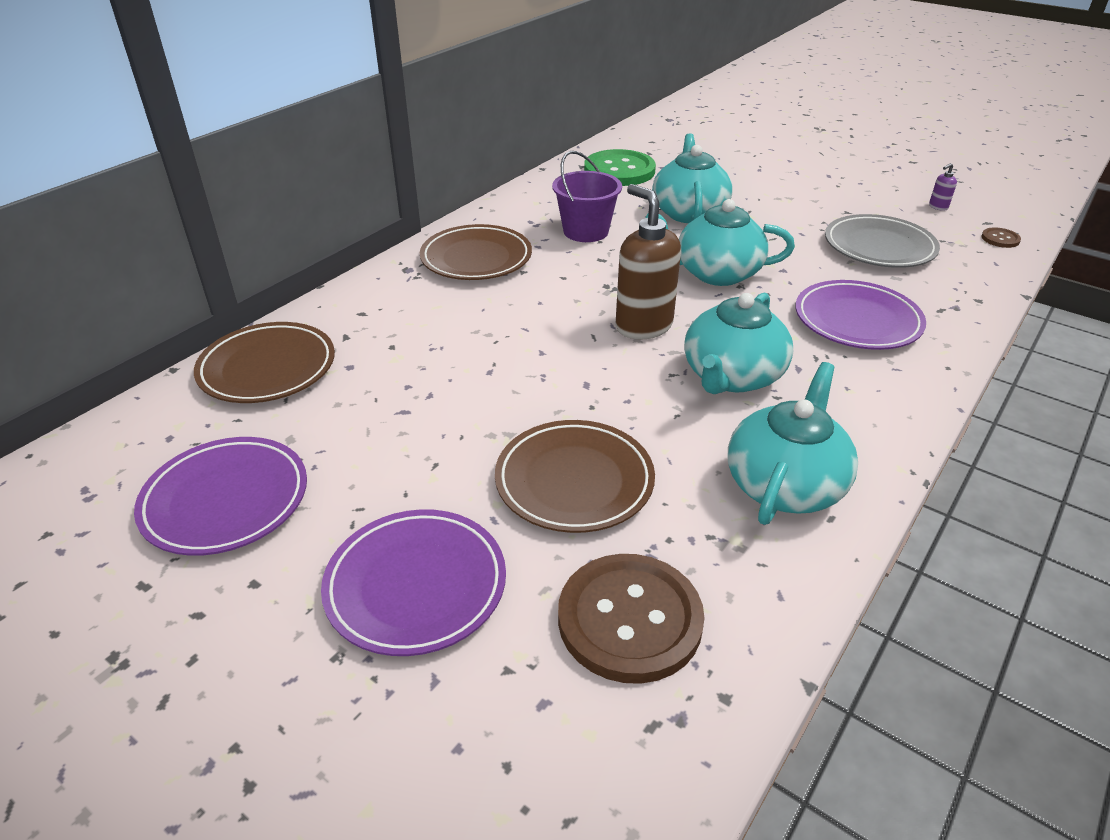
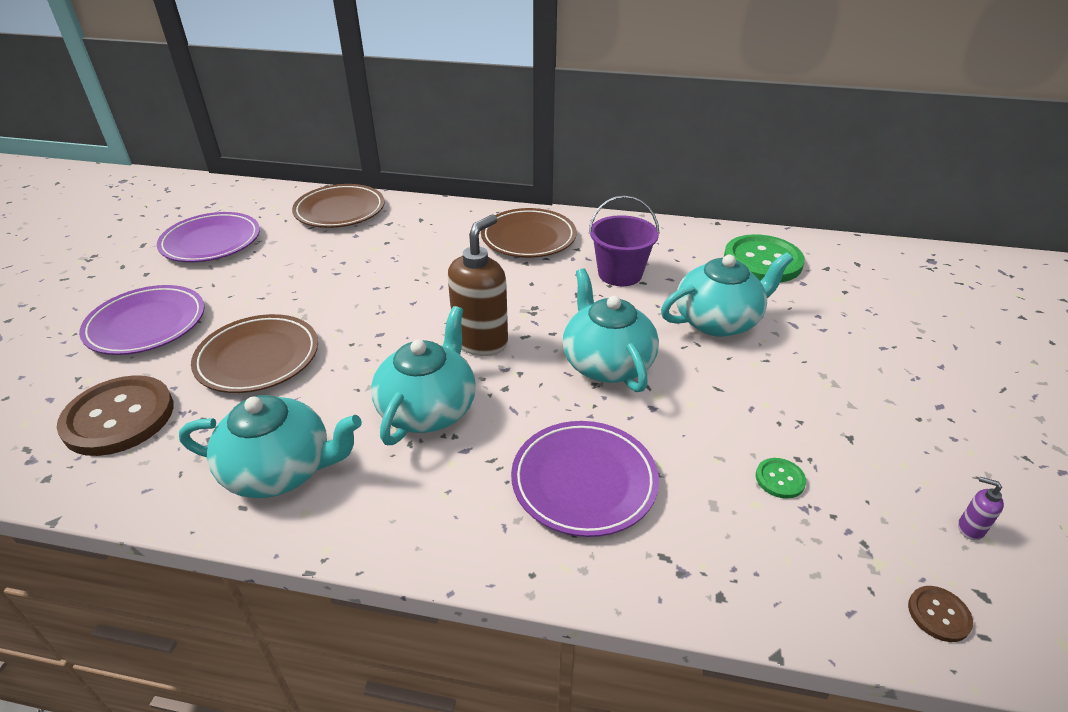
camera: 65 degrees right, 0 degrees up
(732, 376) = (428, 409): turquoise teapot -> turquoise teapot turned 105 degrees clockwise
(879, 247) = (780, 479): grey plate -> green button

